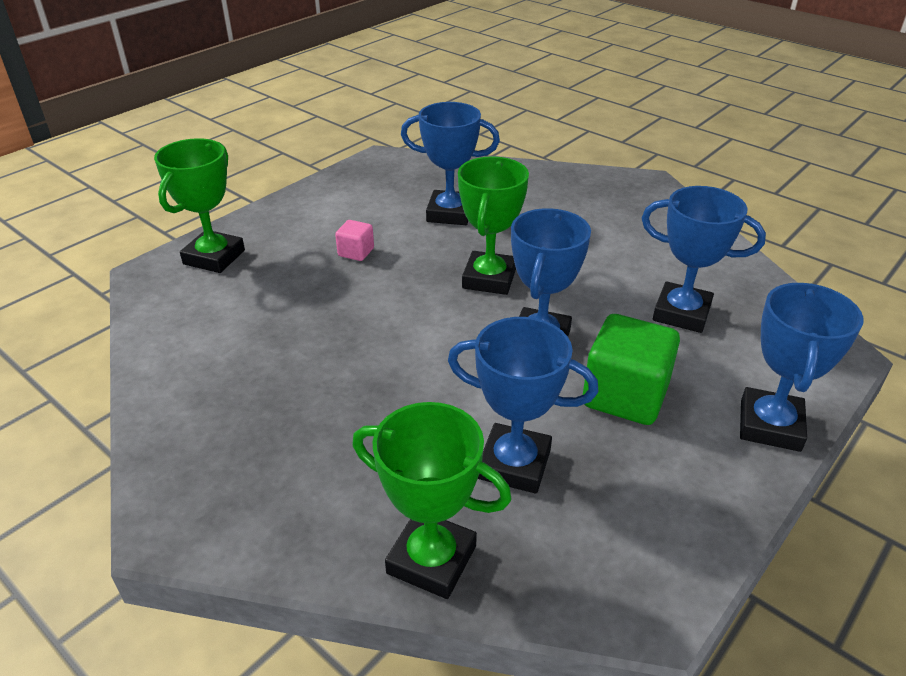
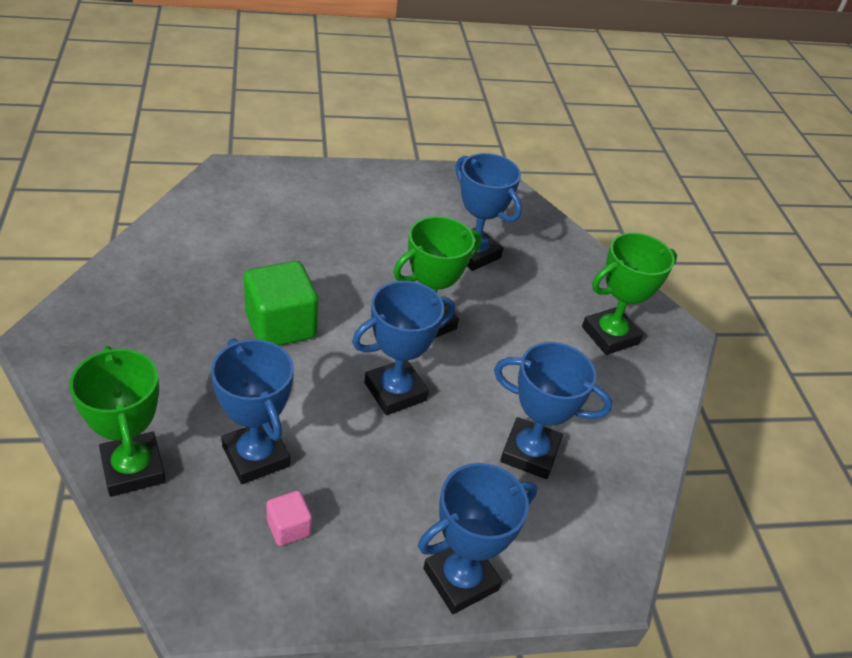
camera: 35 degrees right, 5 degrees up
(214, 257) = (276, 184): green trophy -> green trophy (610, 335)
(356, 252) = (366, 240): pink cube -> pink cube (288, 528)
(625, 395) = (392, 474): green cube -> green cube (280, 325)
(681, 313) = (530, 452): blue trophy -> blue trophy turned 45 degrees counterclockwise

